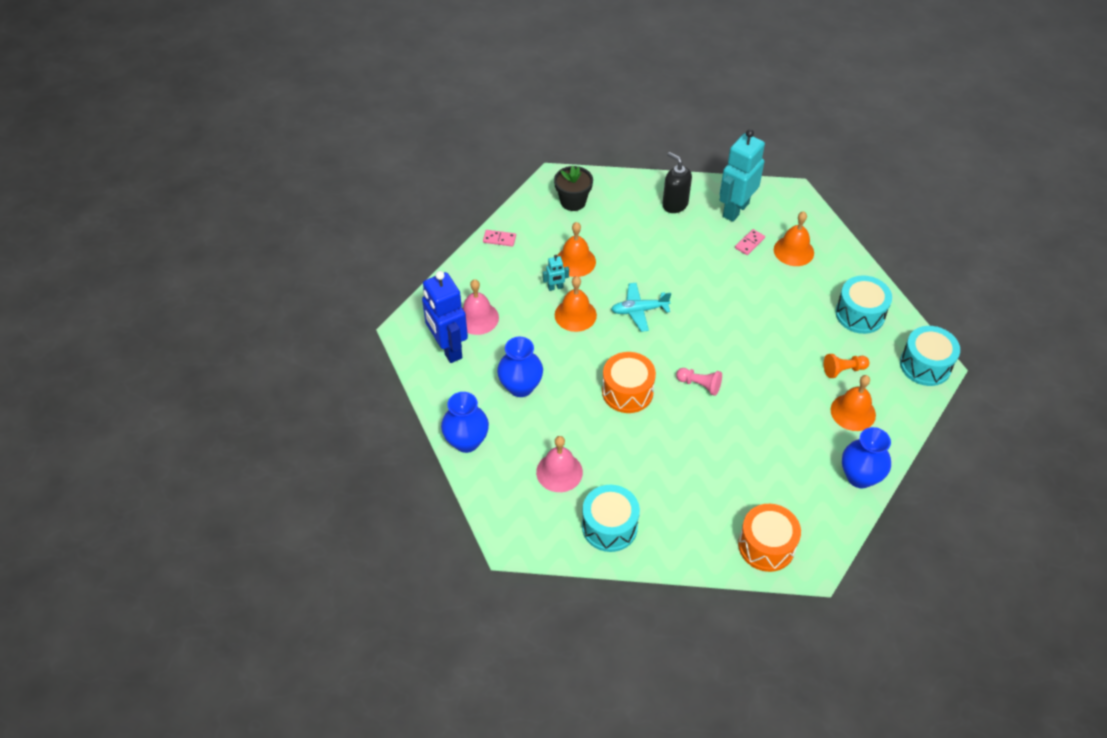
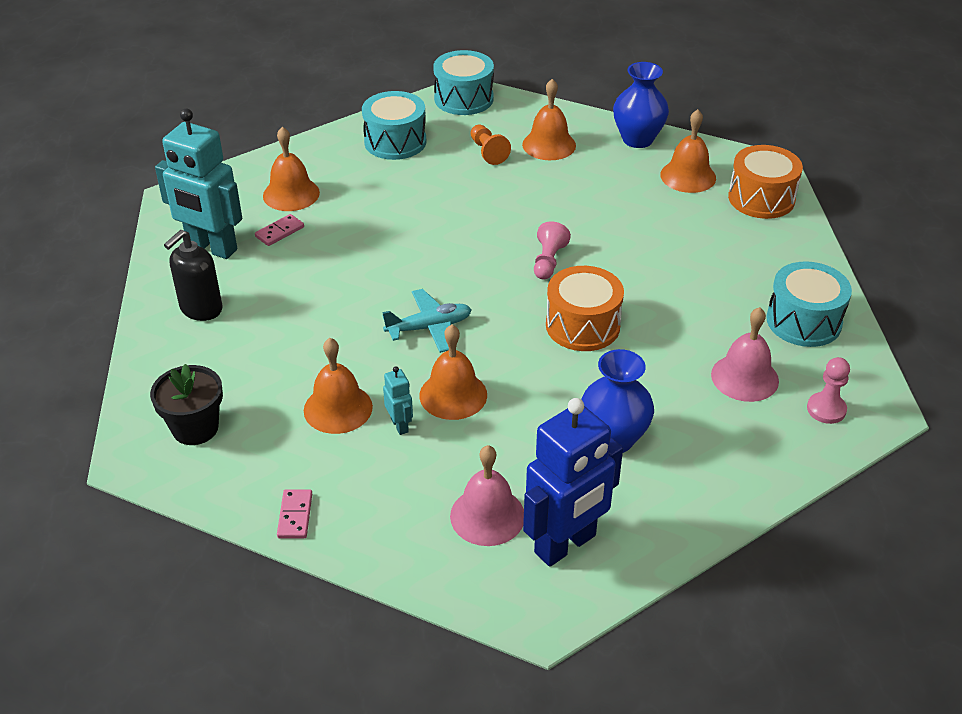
camera: 100 degrees left, 10 degrees down
(466, 441) = (739, 487): blue vase -> none
(519, 510) = (826, 409): none -> pink pawn
(639, 310) = (429, 327): turquoise plane -> turquoise plane turned 90 degrees counterclockwise
(749, 243) = (279, 232): pink domino -> pink domino turned 75 degrees counterclockwise
(802, 500) = (688, 176): none -> orange bell

